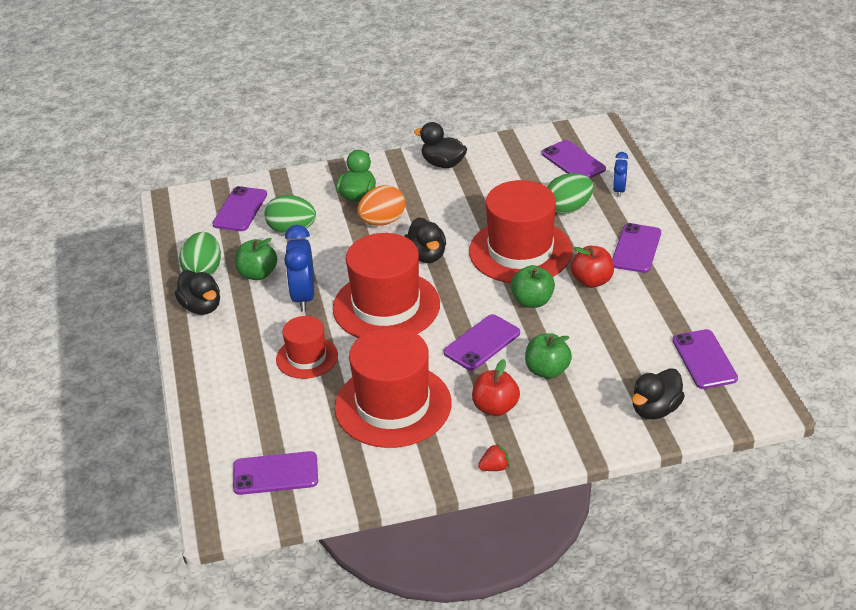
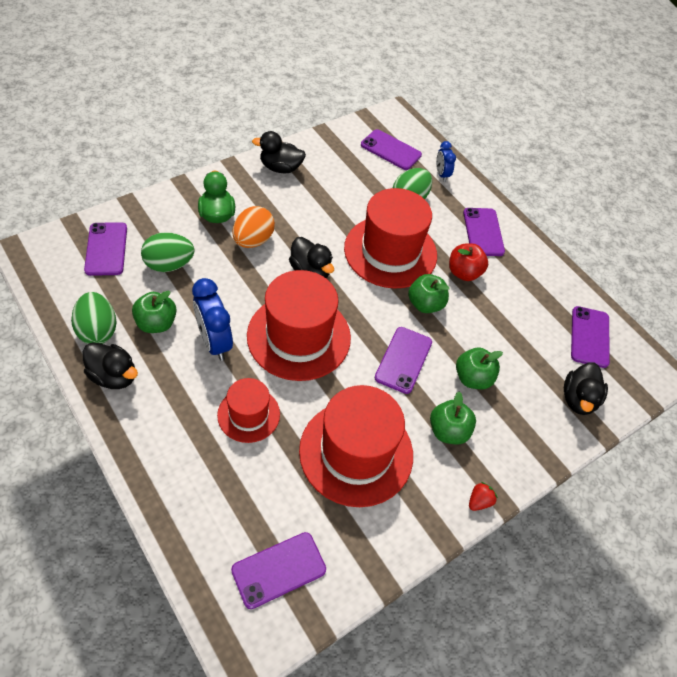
camera: 30 degrees left, 15 degrees up
(495, 407) = (448, 431): red apple -> green apple
(704, 359) = (589, 337): purple phone -> purple phone turned 45 degrees clockwise

